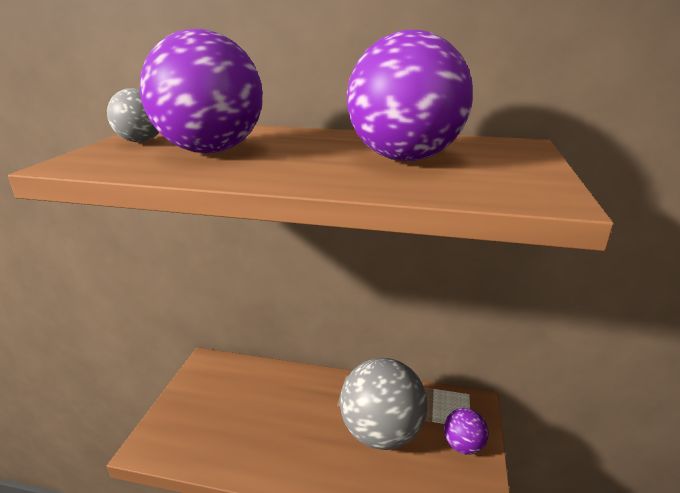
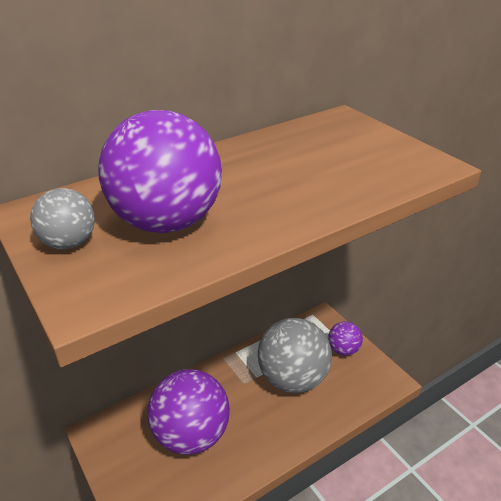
camera: 45 degrees left, 10 degrees up
(404, 158) = (312, 164): purple ball -> purple ball (191, 435)

